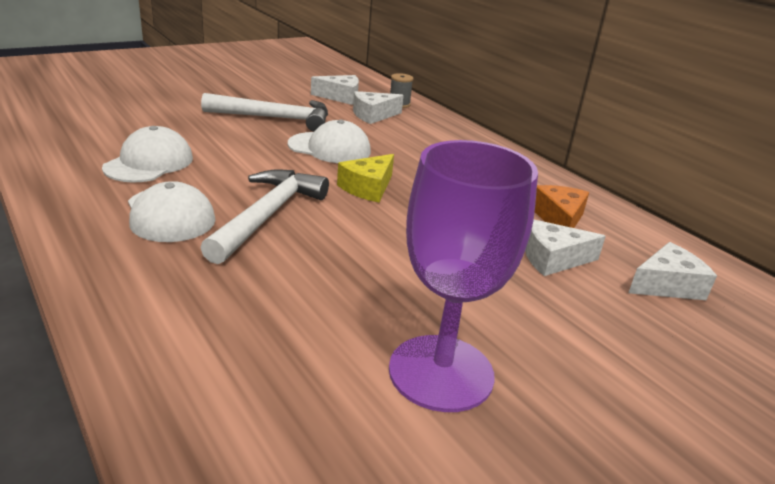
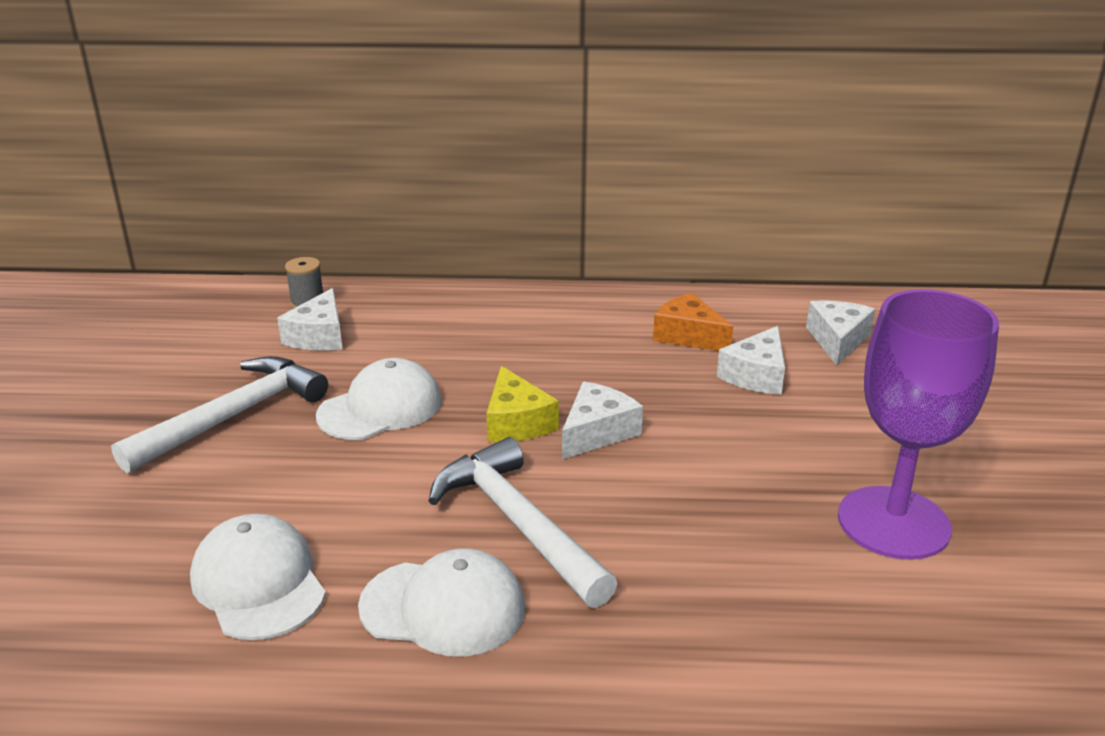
camera: 50 degrees left, 0 degrees up
(340, 97) = (227, 336): white cheese -> white cheese (597, 432)

